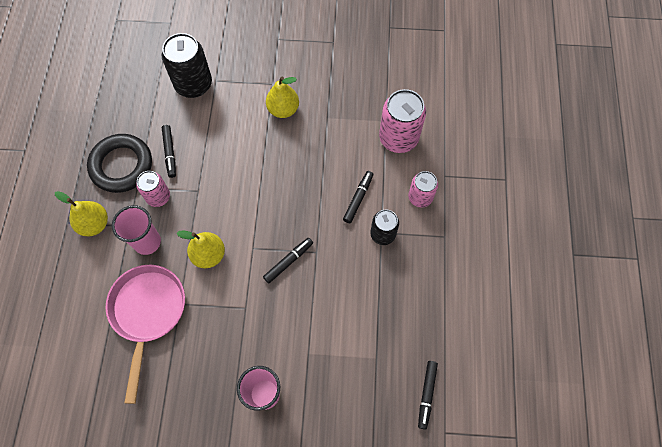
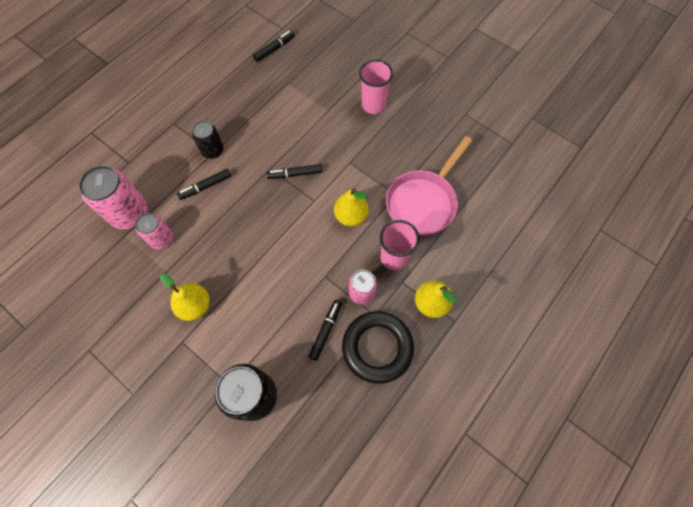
camera: 145 degrees left, 0 degrees up
(420, 197) = (161, 158): pink can -> pink can (162, 239)

